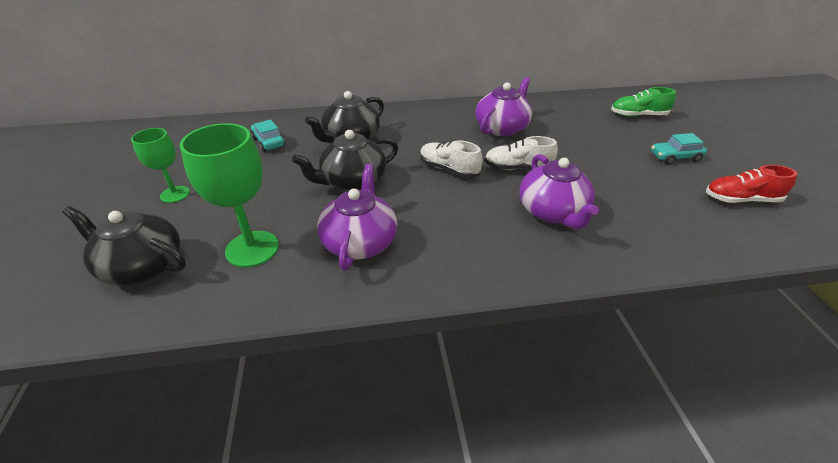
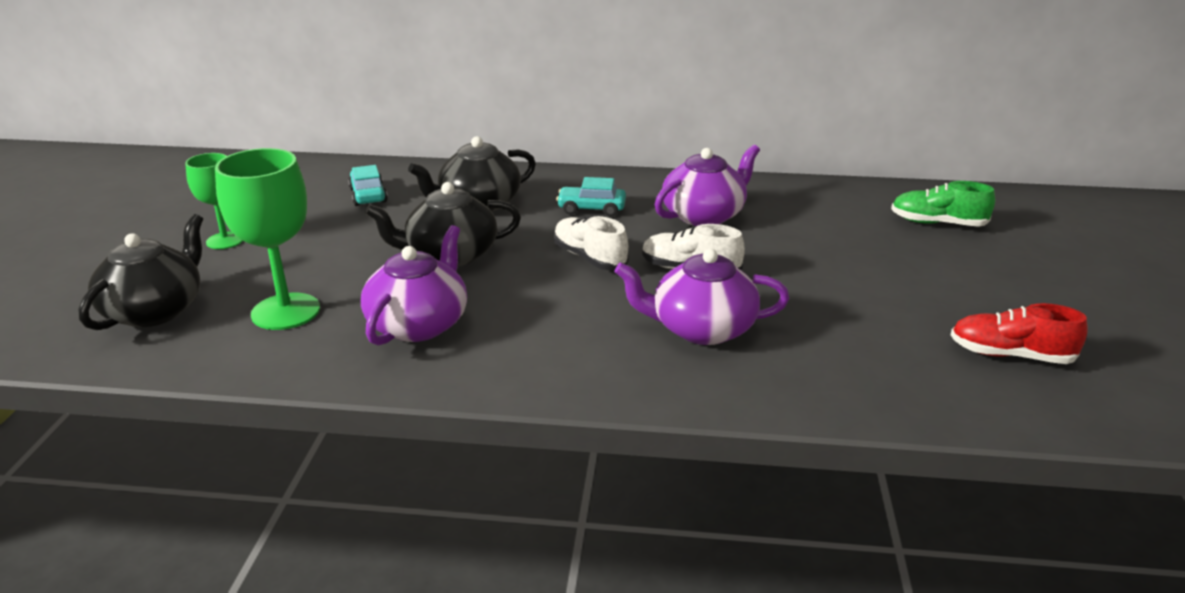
camera: 15 degrees right, 10 degrees down
(142, 266) = (155, 310): black teapot -> black teapot turned 75 degrees clockwise
(552, 212) = (701, 329): purple teapot -> purple teapot turned 90 degrees clockwise
(675, 157) = (950, 287): turquoise car -> turquoise car (591, 209)

